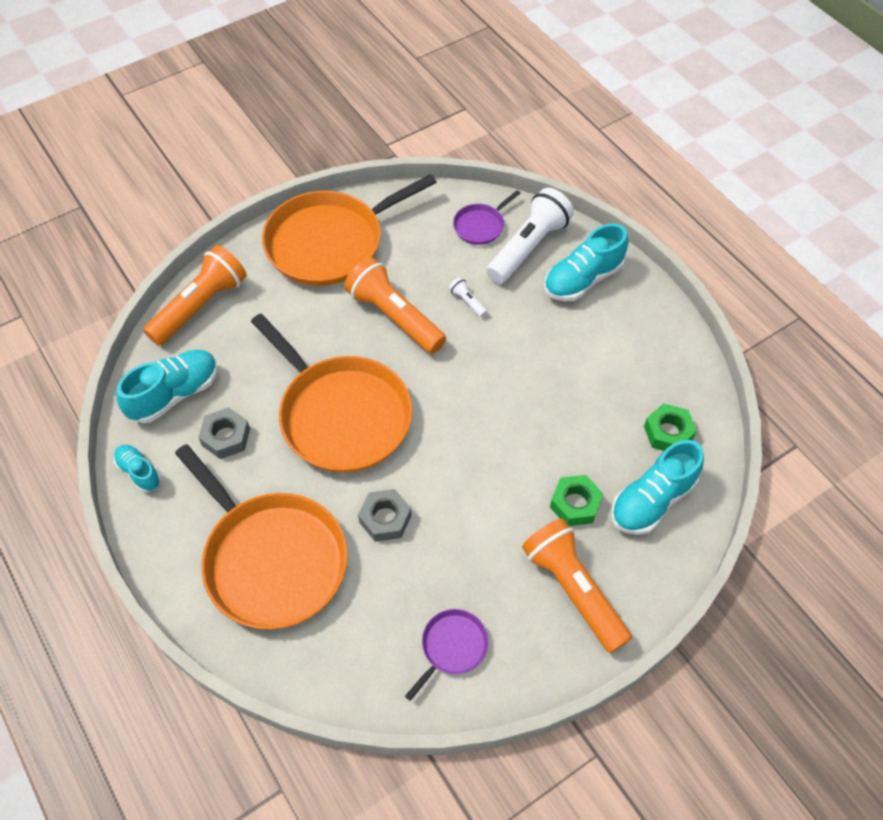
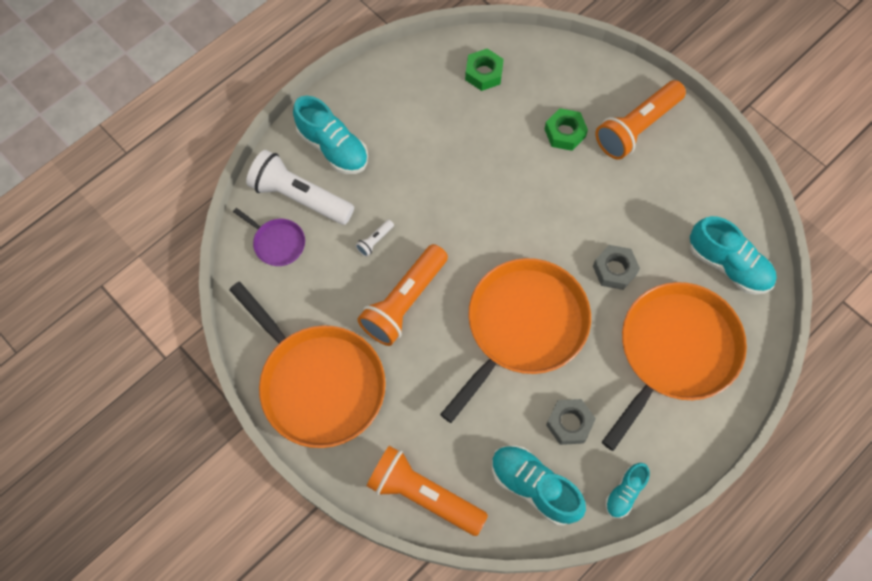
camera: 100 degrees left, 10 degrees up
(452, 647) = (706, 203): purple pan -> none
(652, 500) = (548, 81): turquoise shoe -> turquoise shoe (728, 265)

